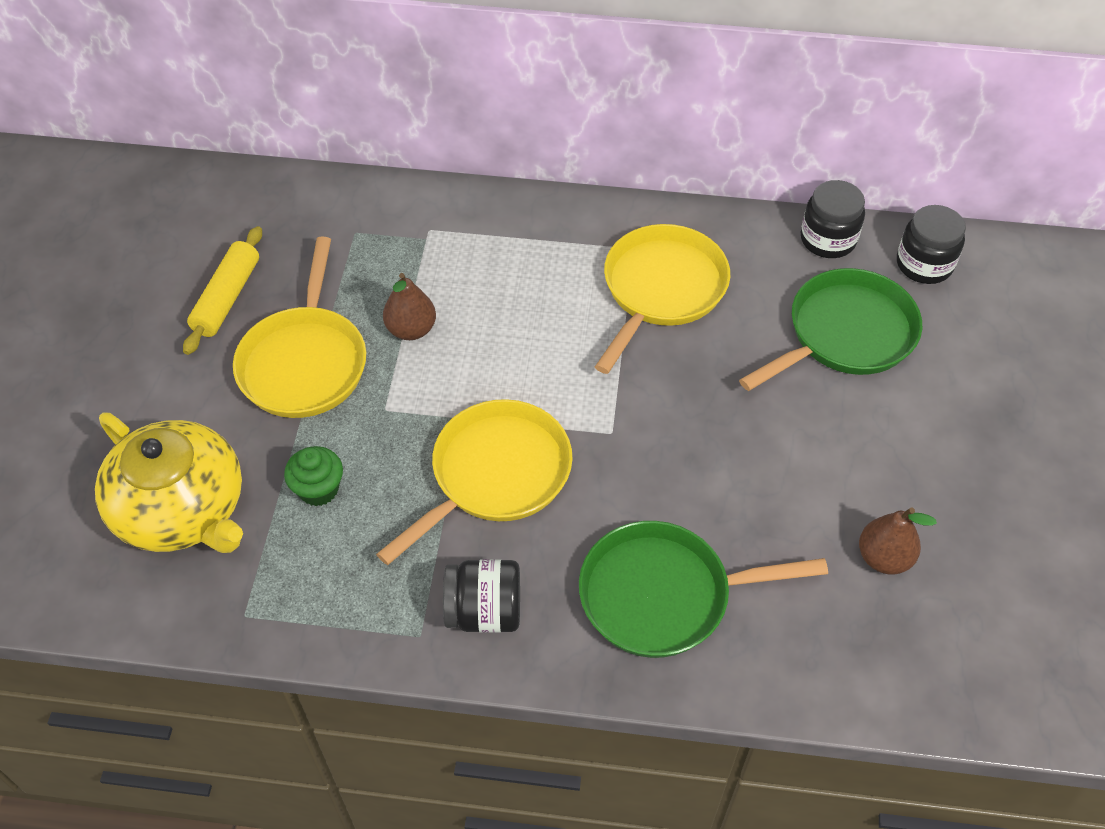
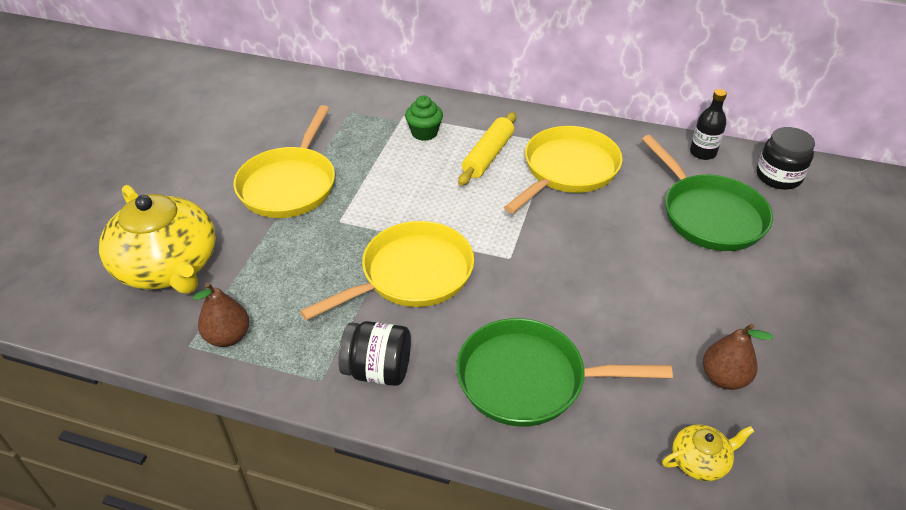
camera: 10 degrees right, 10 degrees down
(227, 298) = (248, 140): yellow rolling pin -> yellow rolling pin (488, 156)
(318, 489) = (273, 267): green cupcake -> green cupcake (424, 133)
(411, 329) = (373, 173): brown pear -> brown pear (228, 336)
(828, 239) = (703, 153): black jar -> black bottle
(845, 334) = (709, 215): green pan -> green pan turned 90 degrees clockwise
(868, 664) = (700, 460): none -> yellow teapot

